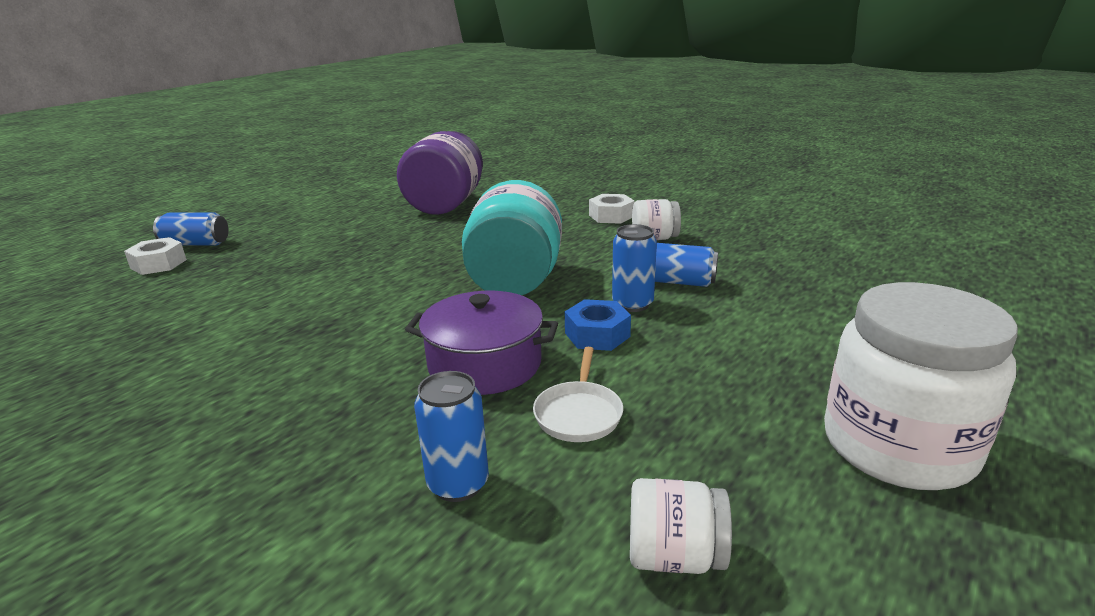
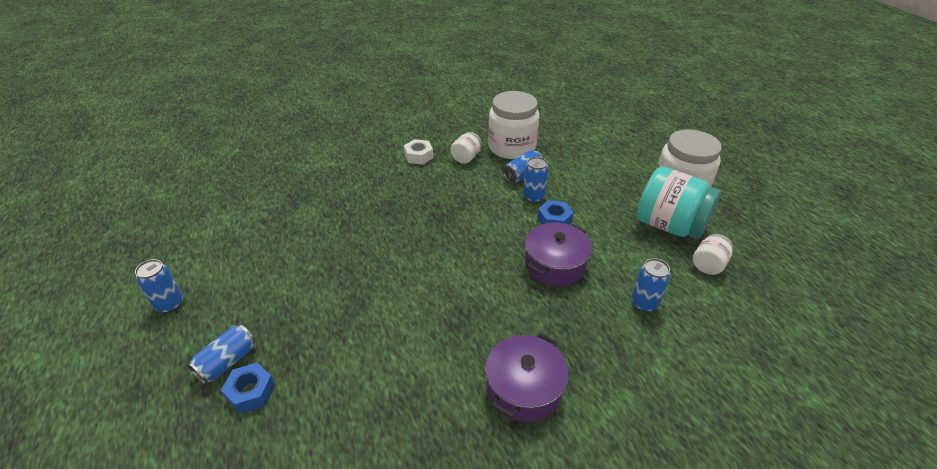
camera: 60 degrees left, 15 degrees up
(158, 264) = (251, 392): white nut -> blue nut
(194, 411) = (524, 388): none -> purple pot
(261, 204) = (170, 304): none -> blue can
(446, 204) = (313, 208): purple jar -> none
(515, 281) = (471, 222): turquoise jar -> turquoise jar (669, 225)
(578, 414) = (615, 252): white pan -> none
(732, 256) = (512, 147): none -> white jar

